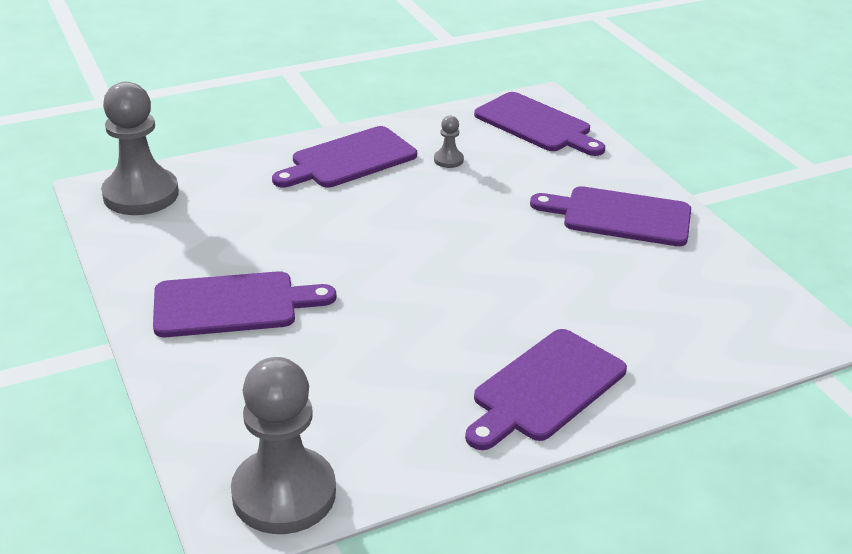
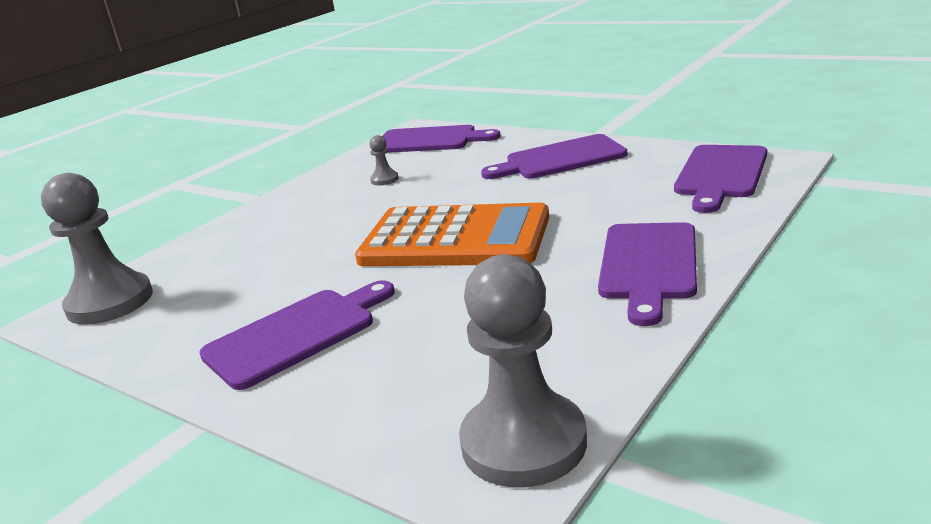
camera: 25 degrees left, 10 degrees down
(349, 159) = (297, 209): purple cutting board -> purple cutting board (720, 174)
(432, 268) = (455, 239): none -> orange calculator

